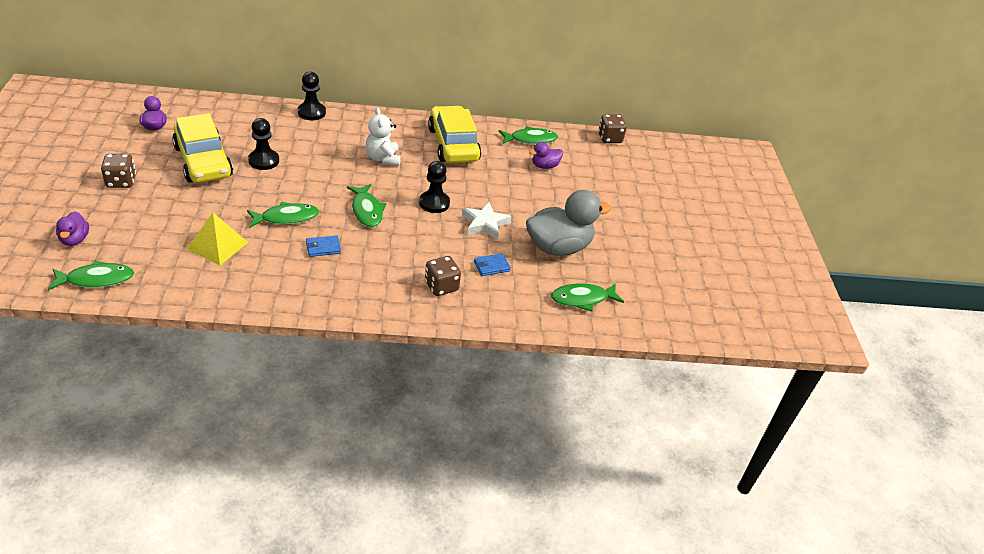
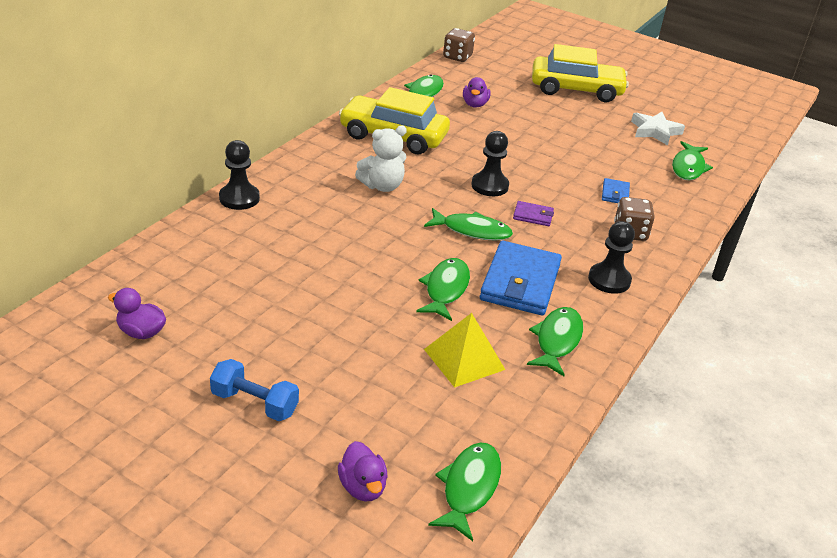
camera: 55 degrees left, 5 degrees down
(74, 239) = (362, 487): purple duck -> purple duck turned 45 degrees clockwise
(121, 182) = (255, 403): brown dice -> blue dumbbell
(203, 161) = (271, 315): yellow car -> yellow car (576, 89)
(264, 161) = (312, 267): black pawn -> black pawn (609, 280)
(269, 281) = (557, 341): none -> green fish
(323, 248) = (520, 282): blue wallet -> blue wallet, size x2.17
(383, 159) = (382, 186): white teddy bear -> white teddy bear turned 45 degrees counterclockwise
(415, 233) = (533, 216): none -> purple wallet
(485, 224) = (545, 171): white star -> white star (655, 131)
(558, 247) = (607, 149): grey duck -> none

